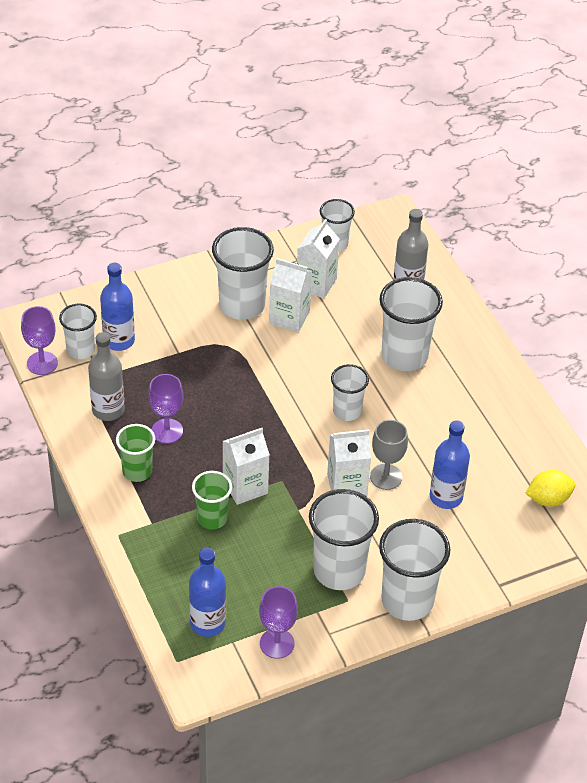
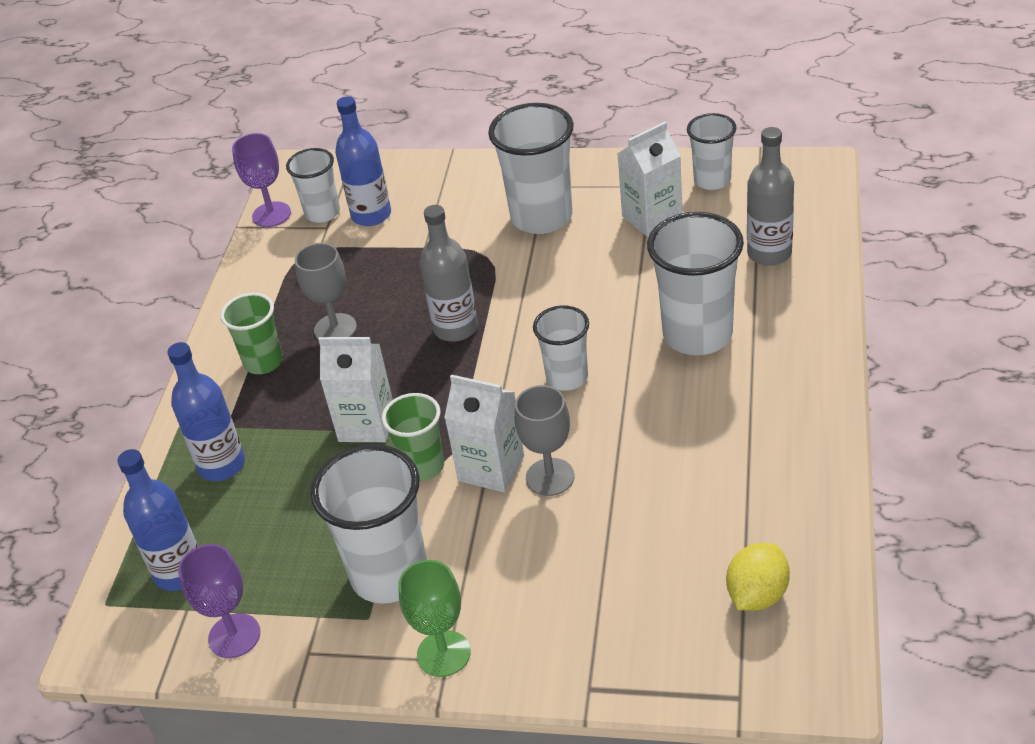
camera: 40 degrees right, 5 degrees down
(108, 410) = (293, 284): grey bottle -> grey bottle (455, 328)
(167, 431) = (335, 329): purple goblet -> grey goblet
(212, 518) = (296, 447): green cup -> green cup (423, 466)
(289, 317) = (587, 246): white carton -> none
(407, 600) = (443, 653): white cup -> green goblet
(446, 497) = (609, 534): blue bottle -> blue bottle (221, 465)
(548, 499) = (757, 595): yellow lemon -> yellow lemon turned 75 degrees counterclockwise

